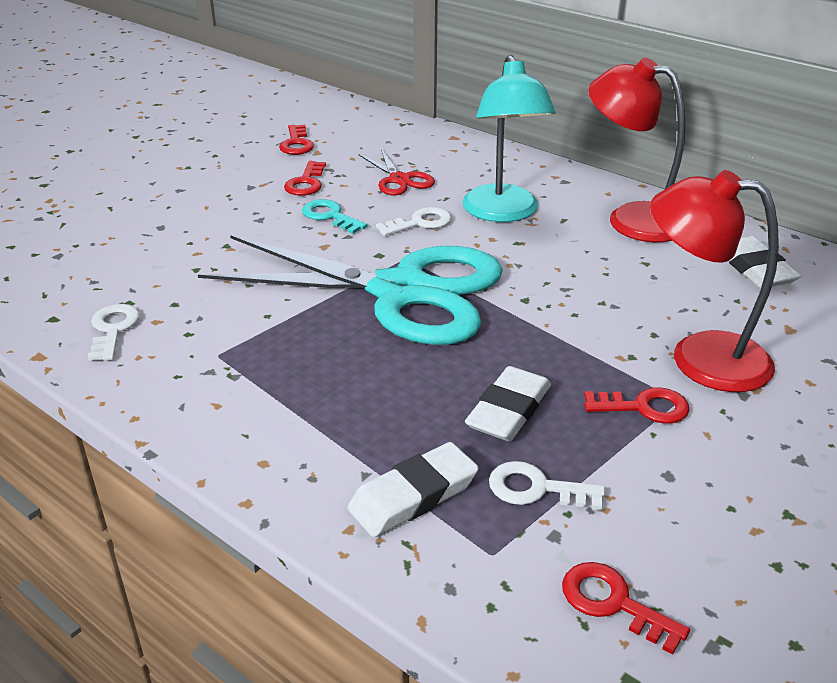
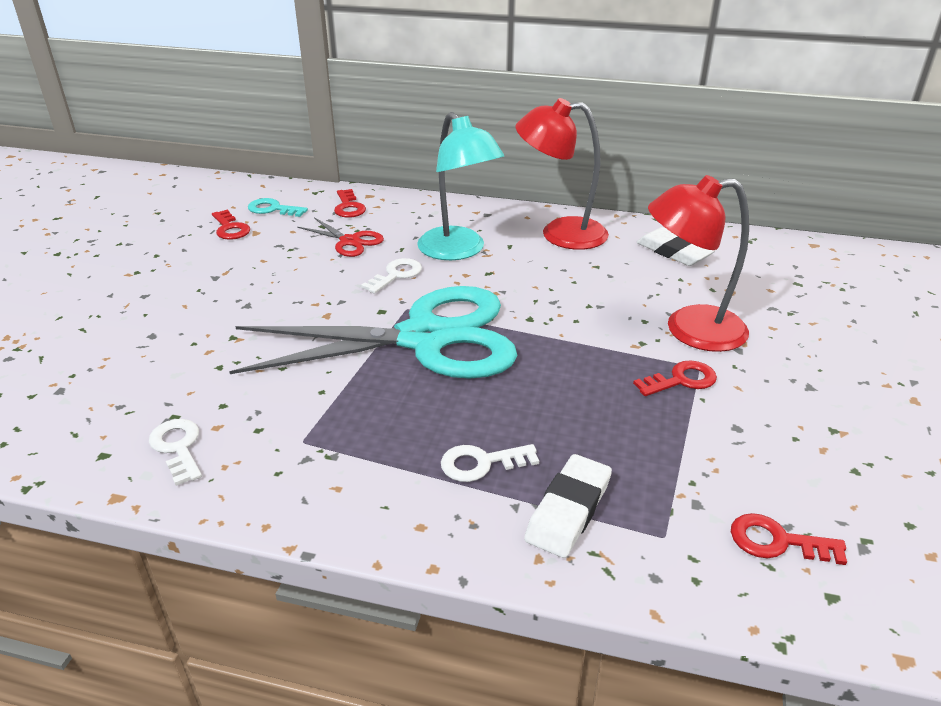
camera: 25 degrees left, 0 degrees up
(306, 183) = (266, 262): red key -> red key (348, 207)
(330, 216) = (311, 287): turquoise key -> turquoise key (272, 209)
(509, 410) = (587, 413): white eraser -> none
(536, 488) = (655, 471): white key -> white key (481, 463)

